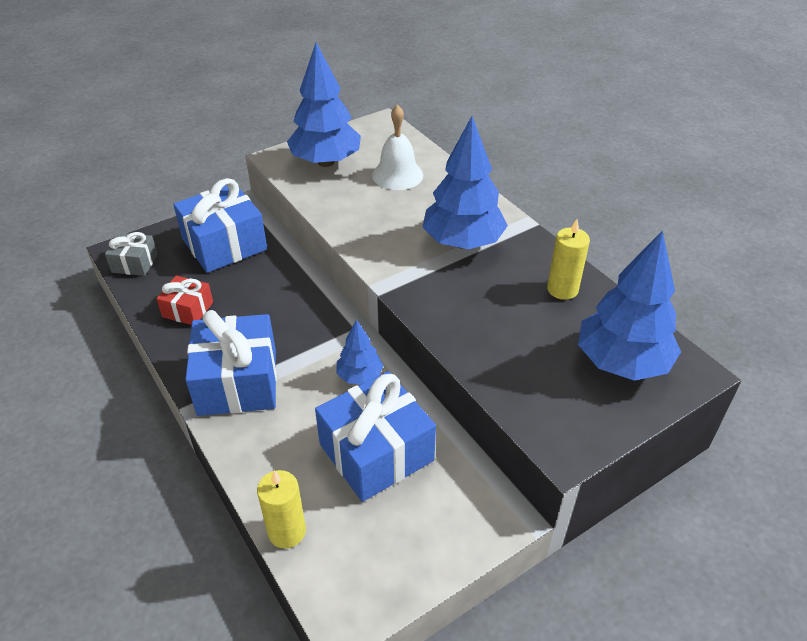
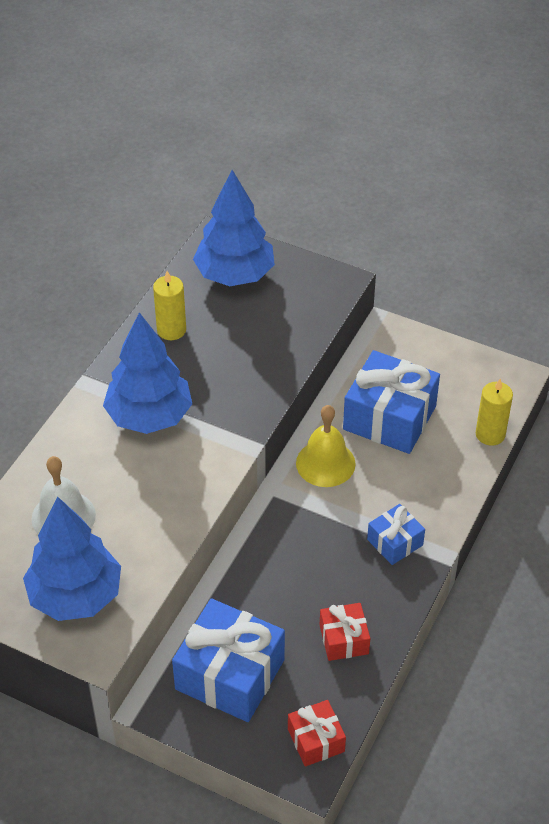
camera: 120 degrees left, 5 degrees up
(135, 263) = (316, 740): grey gift -> red gift
(237, 382) = (395, 542): blue gift -> blue gift, size x0.53
(360, 376) = (325, 463): blue tree -> yellow bell

